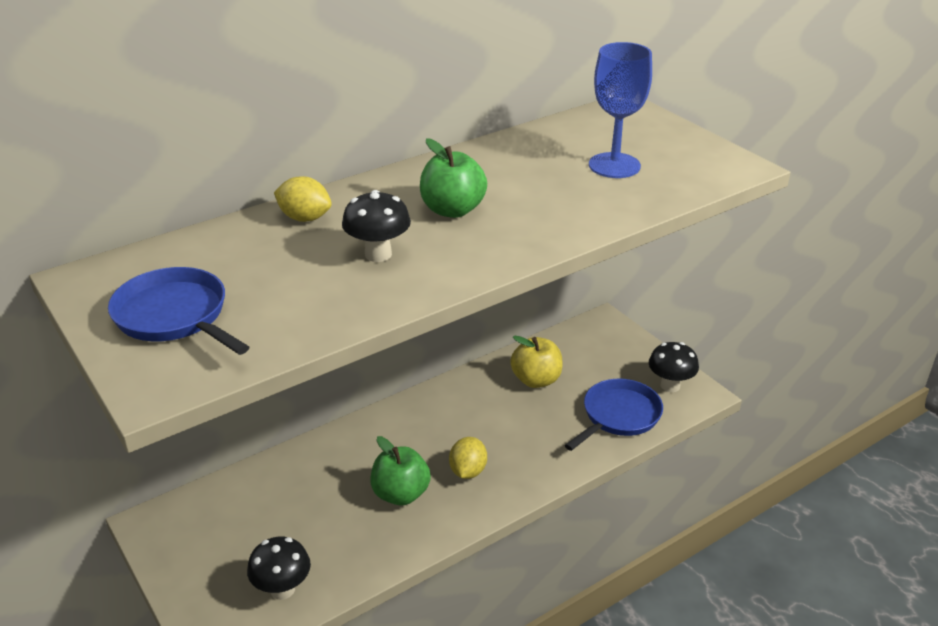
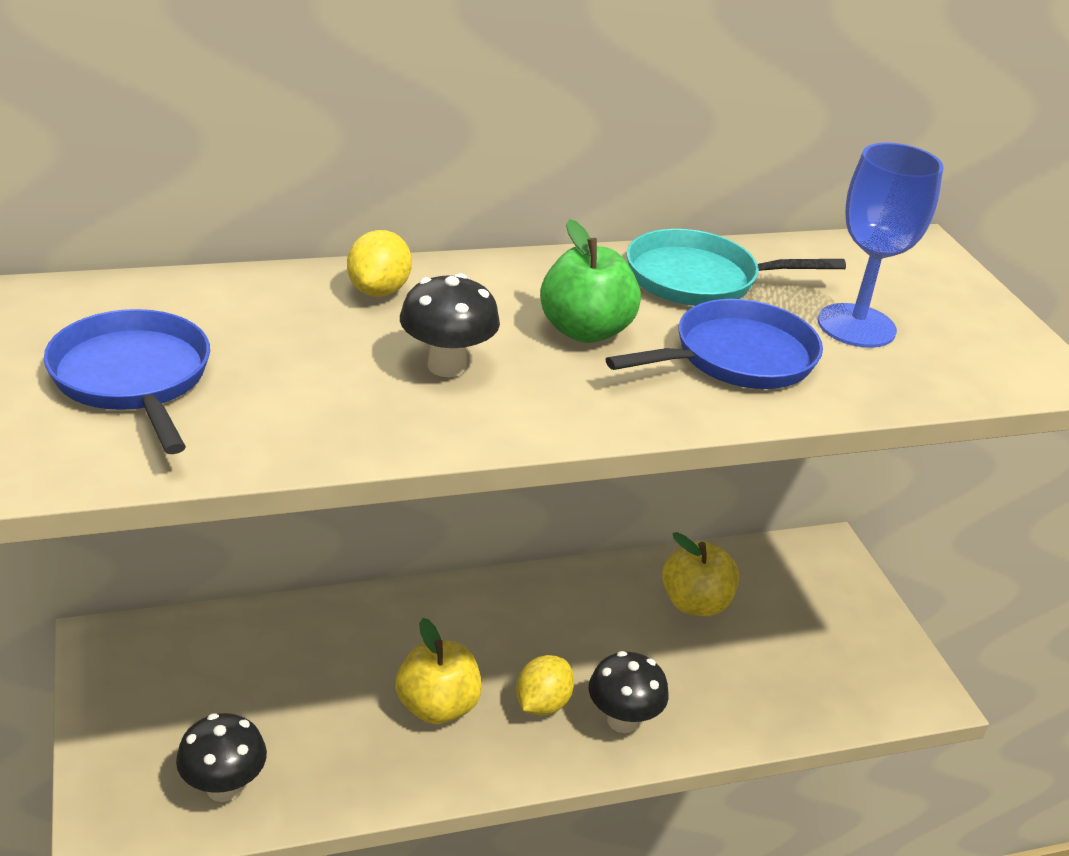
camera: 15 degrees right, 0 degrees up
(305, 218) = (379, 291): yellow lemon -> yellow lemon turned 60 degrees clockwise
(401, 494) = (437, 706): green apple -> yellow apple
(505, 160) = (699, 279): none -> turquoise pan
(618, 416) = (791, 691): blue pan -> blue pan (737, 357)
(670, 385) = (887, 670): black mushroom -> black mushroom (622, 720)

